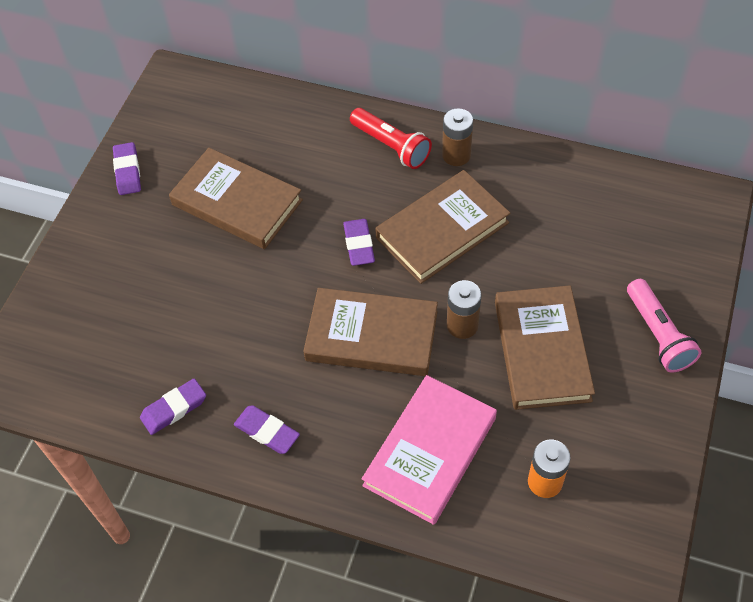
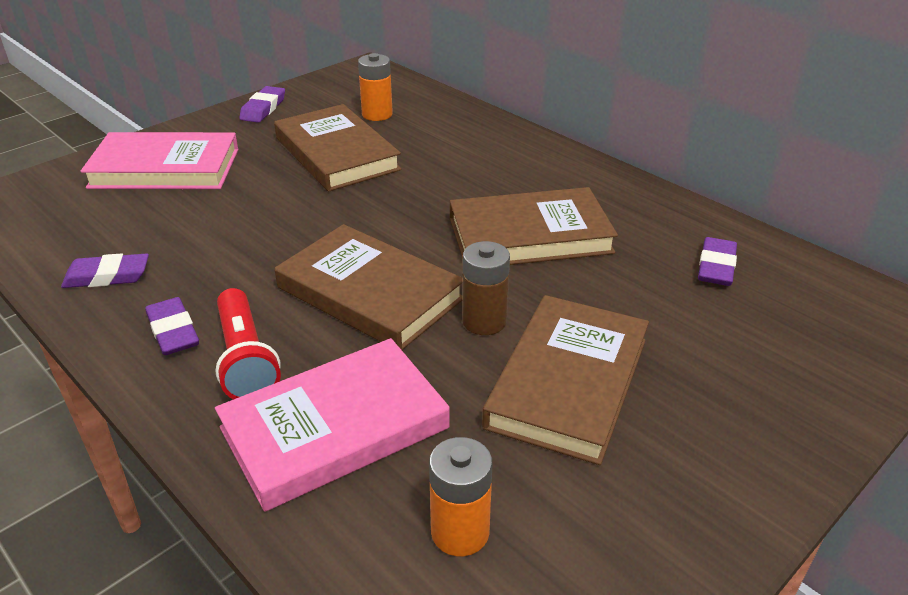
camera: 25 degrees right, 20 degrees down
(110, 281) = (165, 168): none -> pink book
(232, 138) = (377, 114): none -> orange battery
(359, 245) = (426, 218): purple eraser -> purple eraser (716, 266)
(391, 146) = (528, 160): red flashlight -> red flashlight (245, 359)
(456, 155) = (594, 185): brown battery -> none
(658, 335) = (751, 428): pink flashlight -> none

